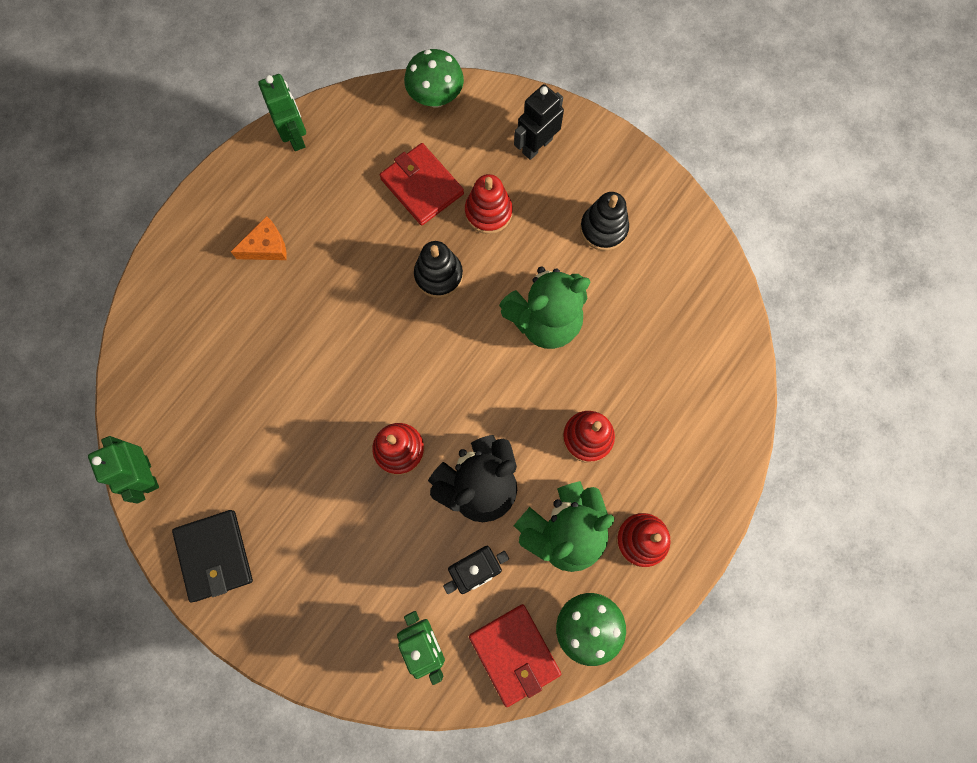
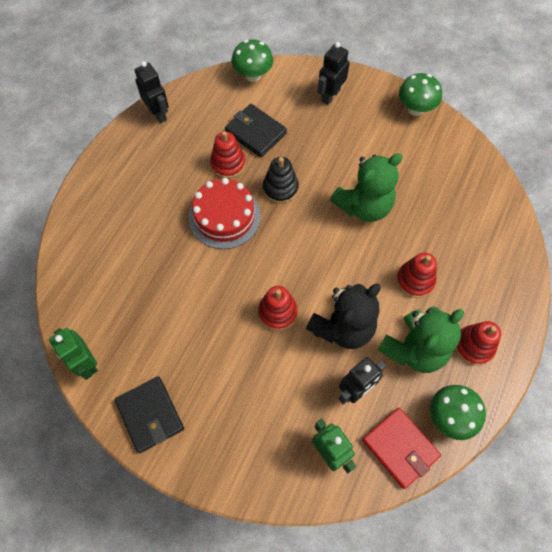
camera: 10 degrees left, 10 degrees down
(266, 247) = (150, 188): orange cheese -> none
(295, 136) = (158, 113): green robot -> black robot
(356, 304) = (224, 216): none -> red cake
(422, 186) = (255, 132): red wallet -> black wallet
(488, 212) = (306, 142): red stacking toy -> red stacking toy (228, 164)
(603, 229) = (390, 140): black stacking toy -> none
(650, 186) = (415, 109): none -> green mushroom

